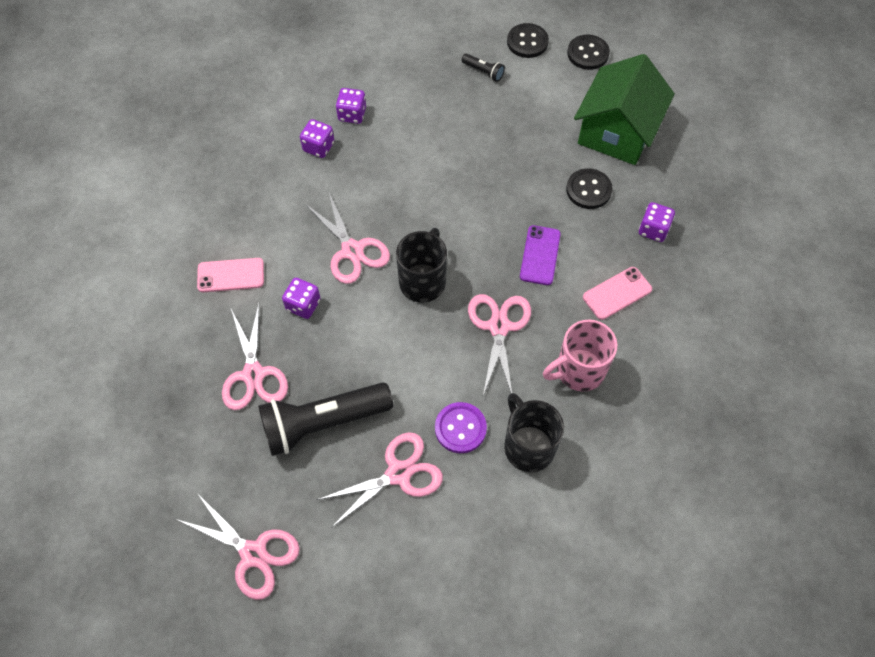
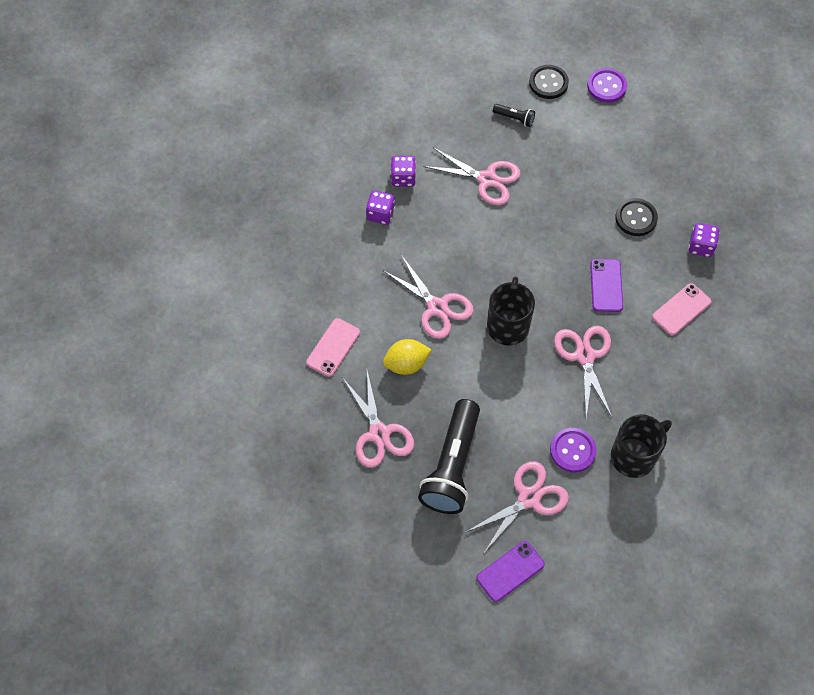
camera: 10 degrees left, 0 degrees up
(231, 275) = (333, 347): pink phone -> pink phone turned 45 degrees counterclockwise
(253, 554) = (422, 587): pink scissors -> pink scissors (487, 179)
(303, 305) = (406, 364): purple dice -> yellow lemon
(323, 423) = (452, 466): black flashlight -> black flashlight turned 45 degrees counterclockwise
(356, 553) = (510, 571): none -> purple phone
(528, 446) = (634, 456): black mug -> black mug turned 90 degrees clockwise
(578, 370) = (663, 383): pink mug -> none
(588, 53) = (606, 86): black button -> purple button
(617, 132) = (649, 159): green house -> none

